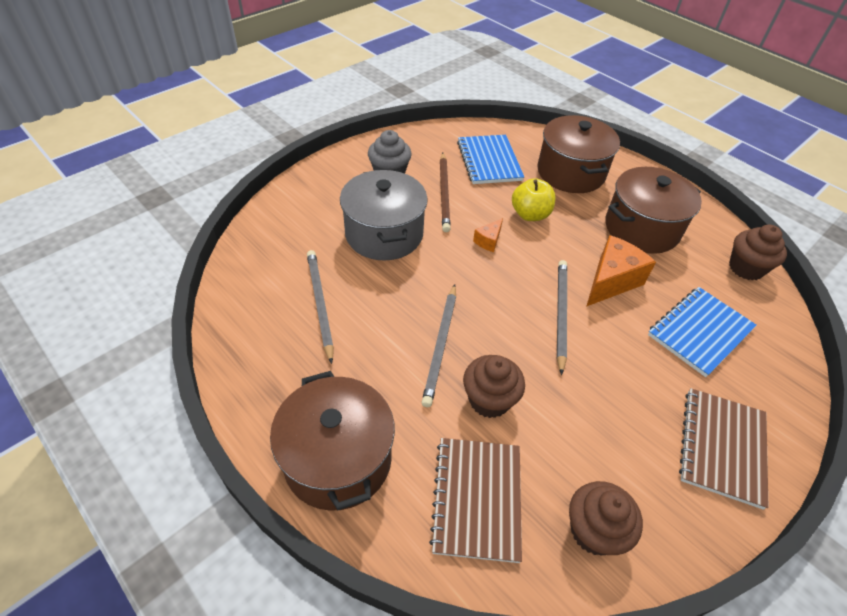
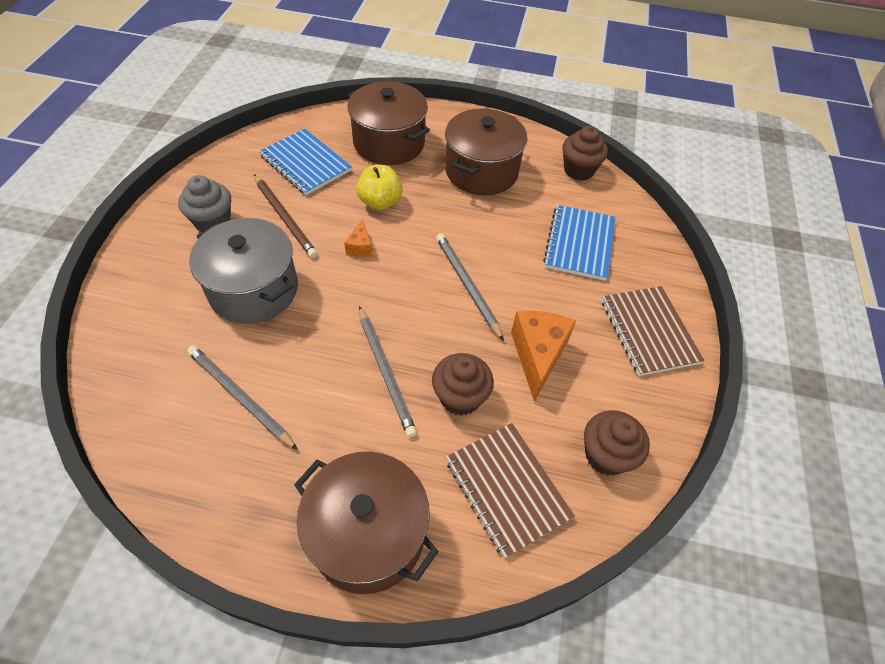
camera: 35 degrees left, 5 degrees up
(611, 281) = (488, 233): orange cheese -> orange cheese (538, 356)

